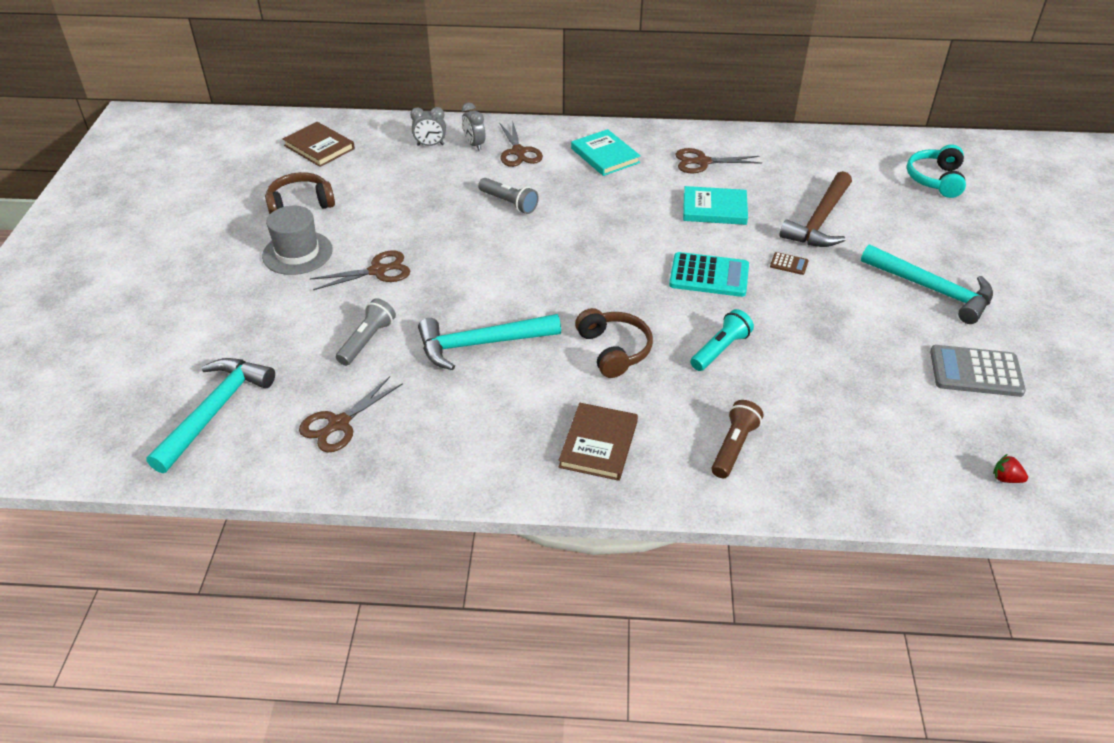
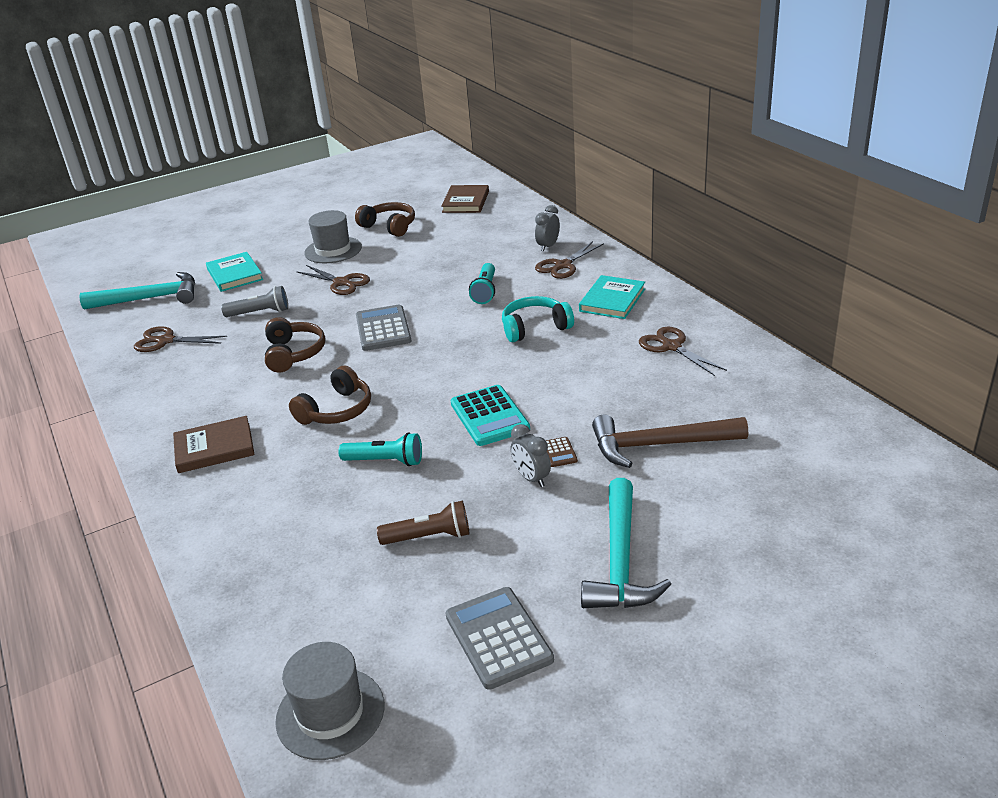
camera: 60 degrees right, 10 degrees down
(430, 145) = (523, 232): grey clock -> grey clock (531, 478)
(481, 344) = (293, 354): turquoise hammer -> brown headphones
(503, 278) = (383, 329): none -> grey calculator
(509, 203) = (485, 291): grey flashlight -> turquoise flashlight
(714, 209) = (600, 381): turquoise book -> turquoise book (235, 274)
(734, 447) = (257, 515): brown flashlight -> brown flashlight (429, 537)
(935, 180) = (855, 495): turquoise headphones -> turquoise headphones (535, 328)
(1006, 478) = (330, 713): red strawberry -> grey hat

